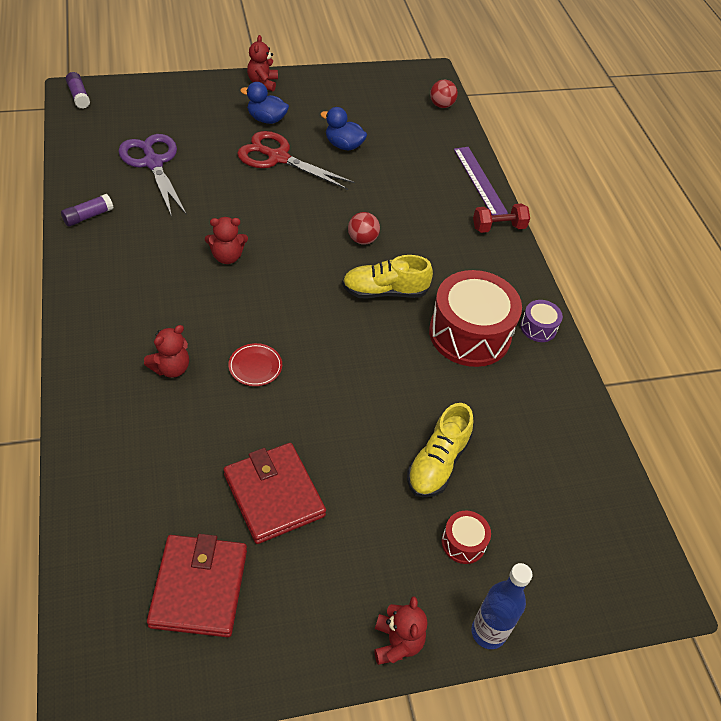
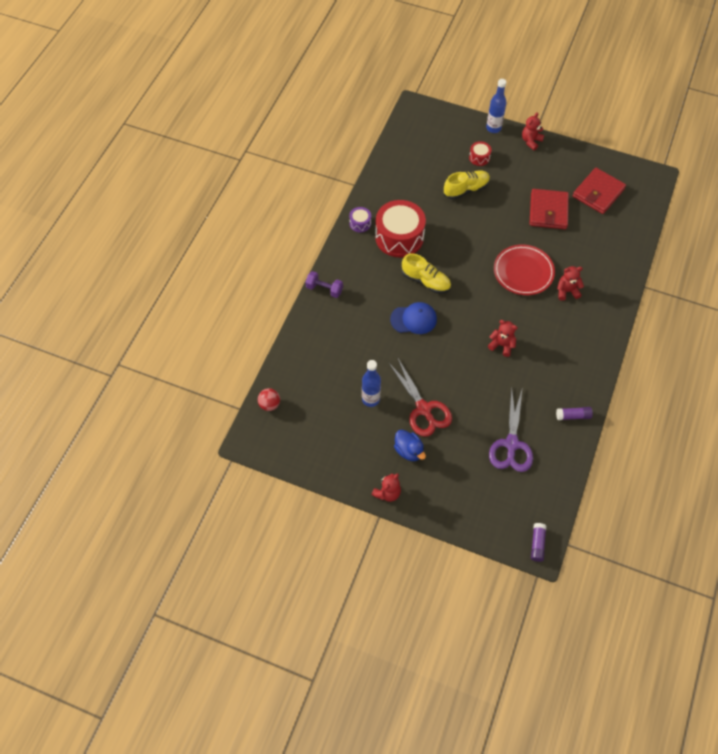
camera: 140 degrees left, 10 degrees up
(255, 366) = (523, 272): red plate -> red plate, size x2.00
(343, 145) = (371, 399): blue duck -> blue bottle
(362, 239) = (413, 319): red ball -> blue cap
(480, 181) = (304, 327): purple ruler -> none
(498, 227) = (324, 289): red dumbbell -> purple dumbbell

